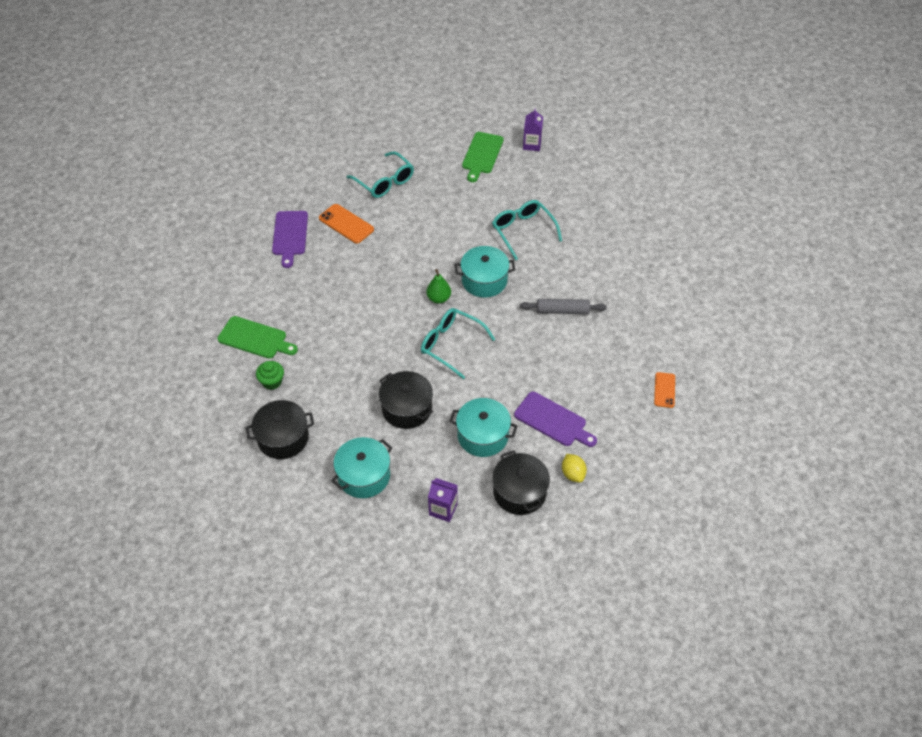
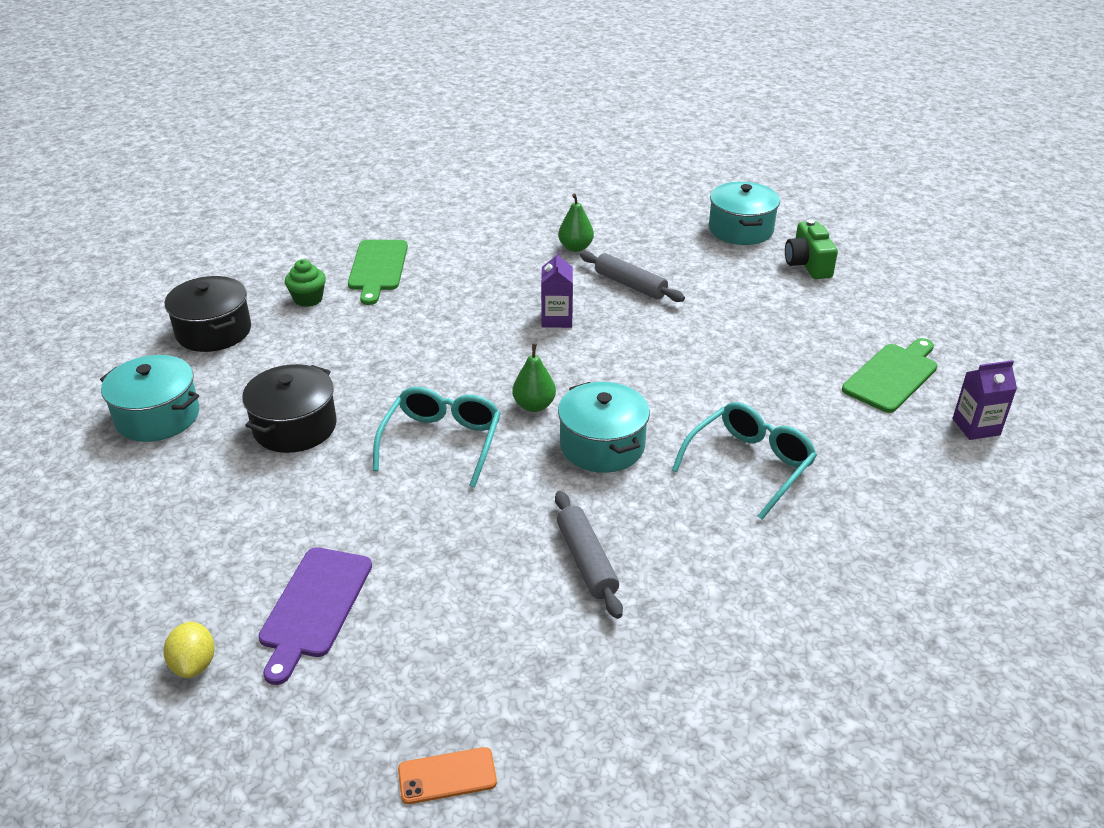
camera: 70 degrees right, 15 degrees down
(290, 235) = (575, 247): purple cutting board -> green pear
(346, 224) = (630, 285): orange phone -> grey rolling pin
(369, 144) = (807, 264): none -> green camera
(385, 182) = (742, 296): turquoise glasses -> none
(443, 509) = (101, 512): purple carton -> purple carton (557, 319)
(482, 155) = (892, 376): green cutting board -> green cutting board turned 135 degrees clockwise
(483, 436) = (259, 523): turquoise pot -> turquoise pot (741, 229)
(519, 492) = (144, 597): black pot -> none
(573, 474) = (194, 664): yellow lemon -> yellow lemon turned 60 degrees counterclockwise

